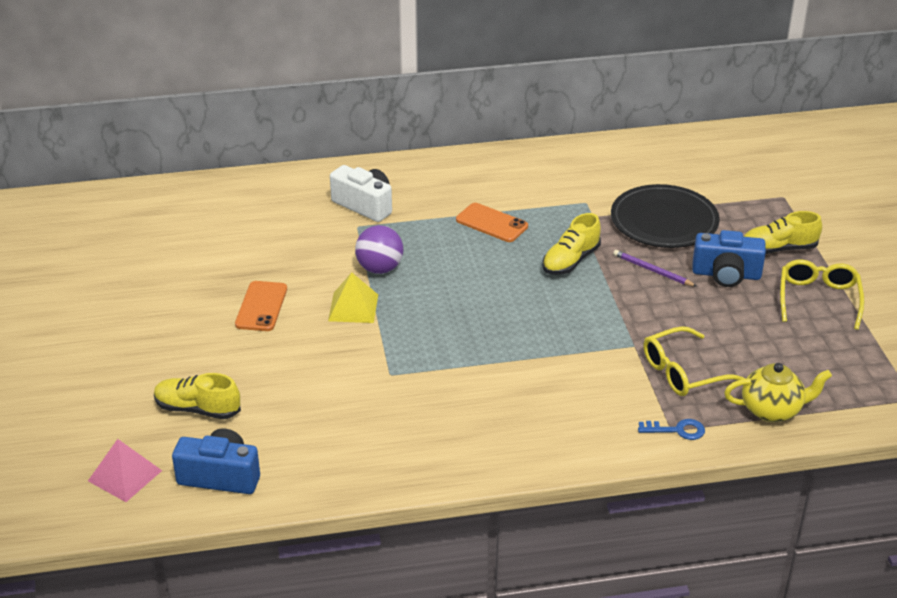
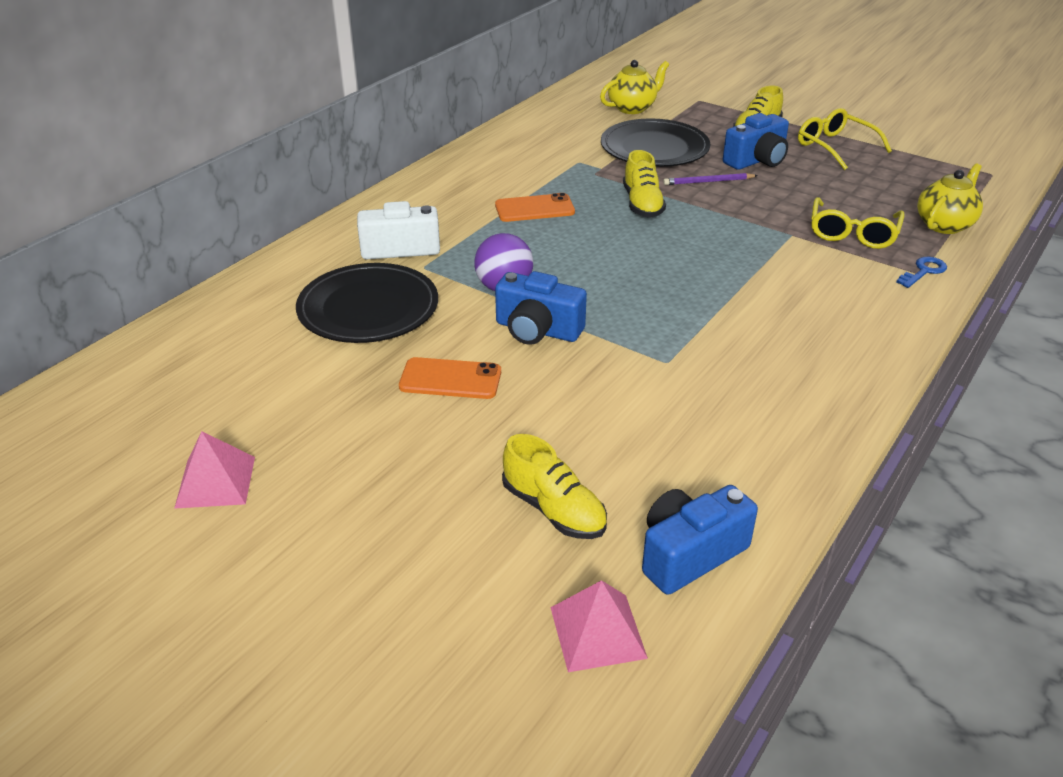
camera: 45 degrees left, 0 degrees up
(83, 289) = (215, 482): none -> pink pyramid
(198, 409) = (554, 510): yellow shoe -> yellow shoe turned 105 degrees counterclockwise
(261, 306) = (450, 379): orange phone -> orange phone turned 45 degrees counterclockwise
(287, 236) = (368, 308): none -> black plate
(353, 307) = (537, 330): yellow pyramid -> blue camera
(712, 176) = (632, 108): none -> yellow teapot

